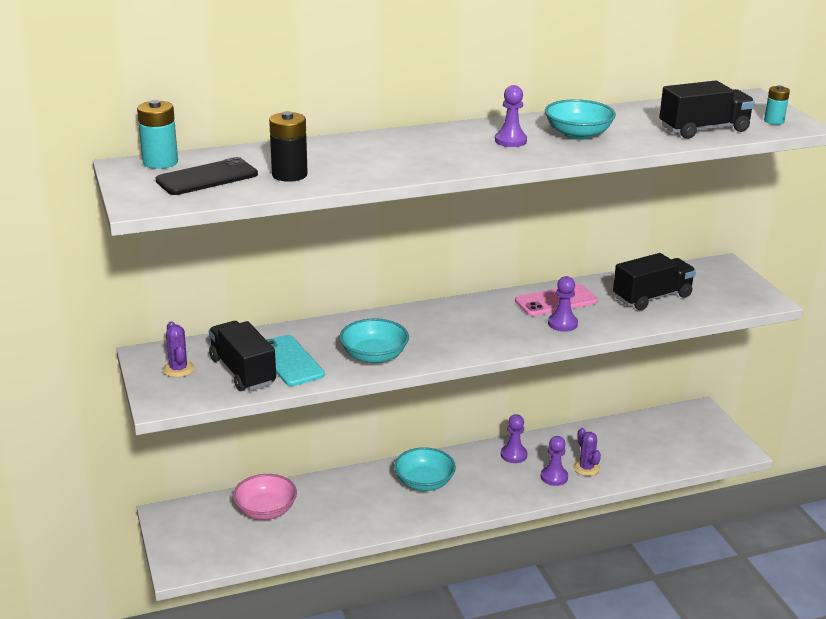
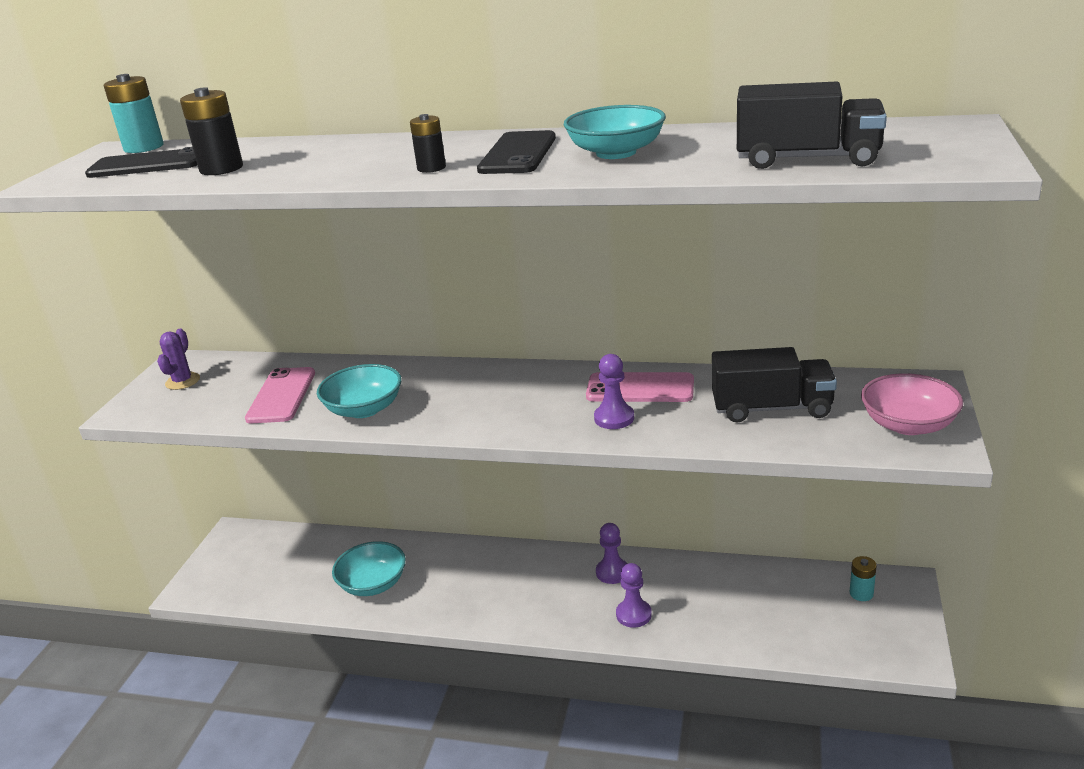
camera: 35 degrees right, 0 degrees up
(242, 371) = (228, 397): black truck -> none
(265, 510) = (315, 556): pink bowl -> pink bowl (908, 425)
(289, 361) = (281, 396): turquoise phone -> pink phone
(424, 482) = (487, 574): turquoise bowl -> turquoise bowl (373, 584)
(468, 158) = (431, 168): none -> black battery
(510, 141) = (518, 154): purple pawn -> black phone
(586, 468) = (683, 615): purple cactus -> none
(774, 121) = (944, 156): turquoise battery -> turquoise battery (861, 593)

